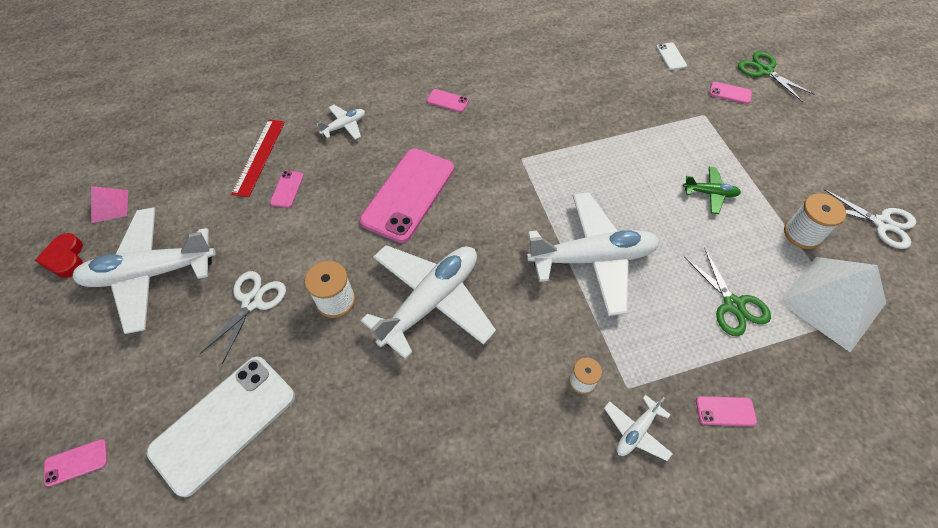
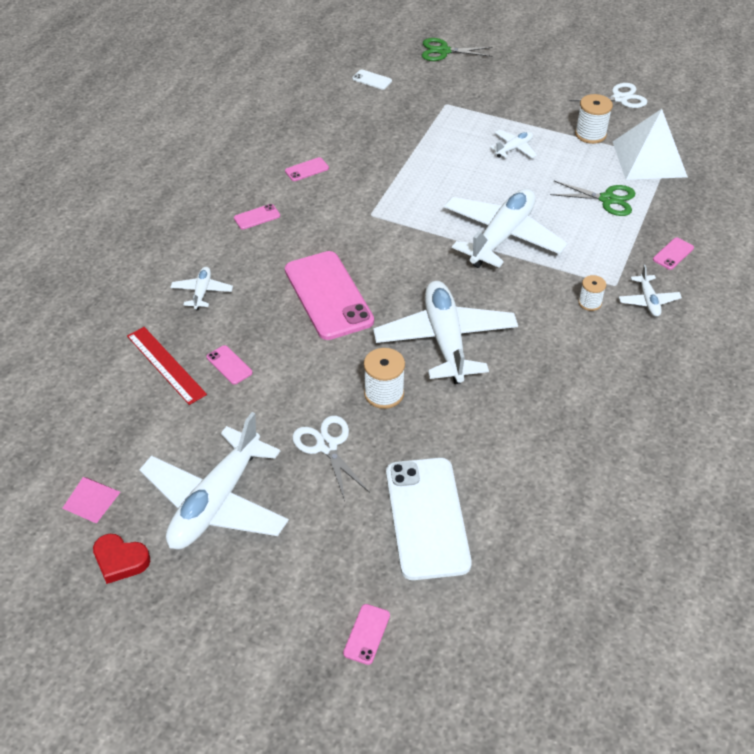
camera: 50 degrees left, 10 degrees down
(710, 193) = (514, 149): green plane -> white plane
(730, 93) = (442, 79): pink phone -> pink phone (307, 170)

